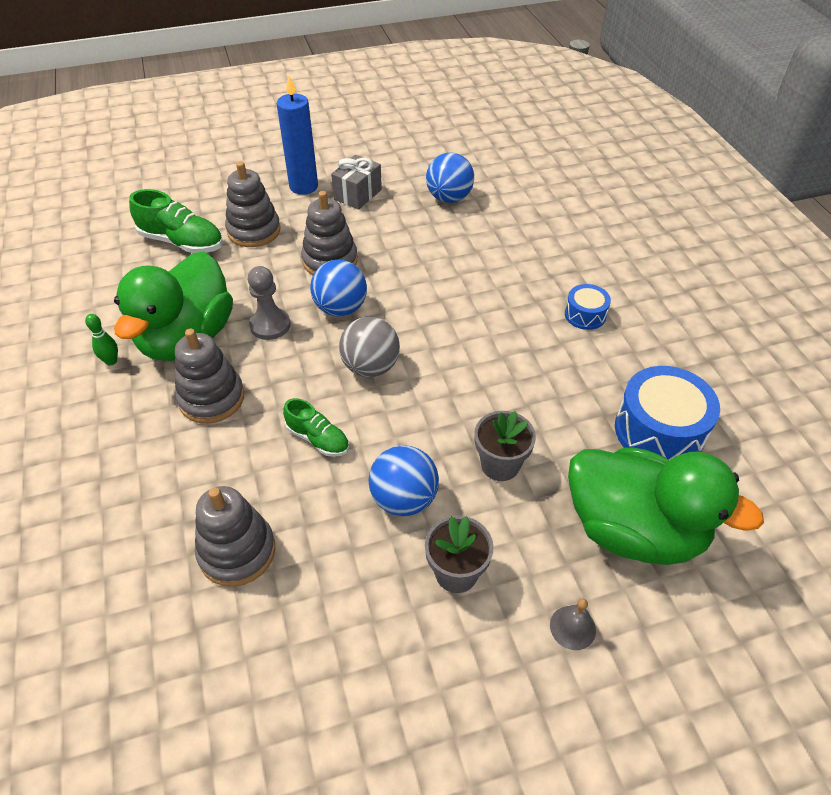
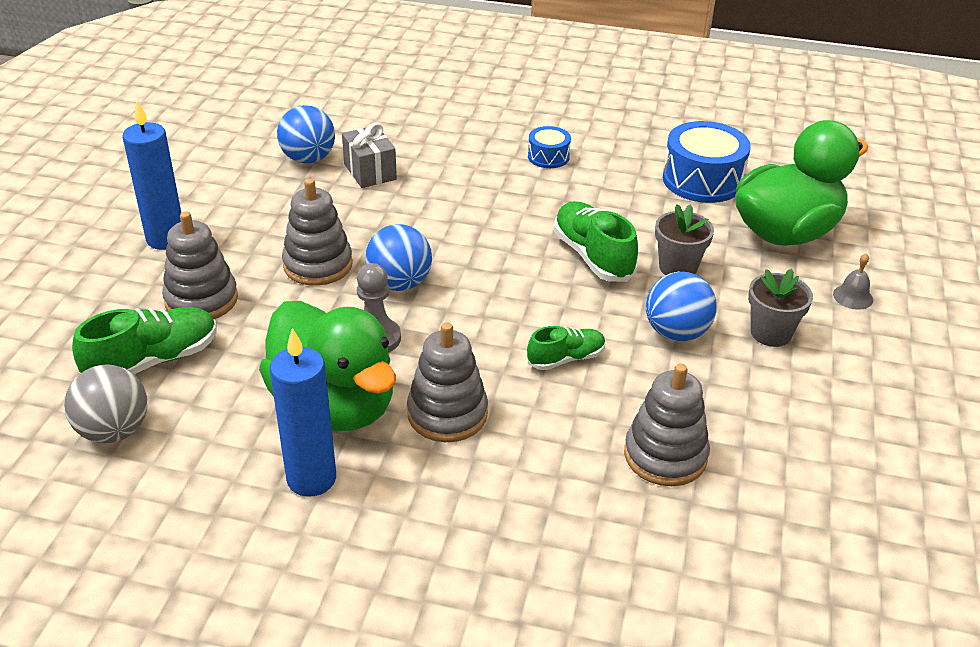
camera: 60 degrees left, 10 degrees down
(111, 361) = (311, 479): green bowling pin -> blue candle
(357, 194) = (229, 209): grey gift -> grey gift (370, 172)
(370, 367) = (501, 294): grey ball -> grey ball (114, 431)
(467, 401) = (593, 256): none -> green shoe

